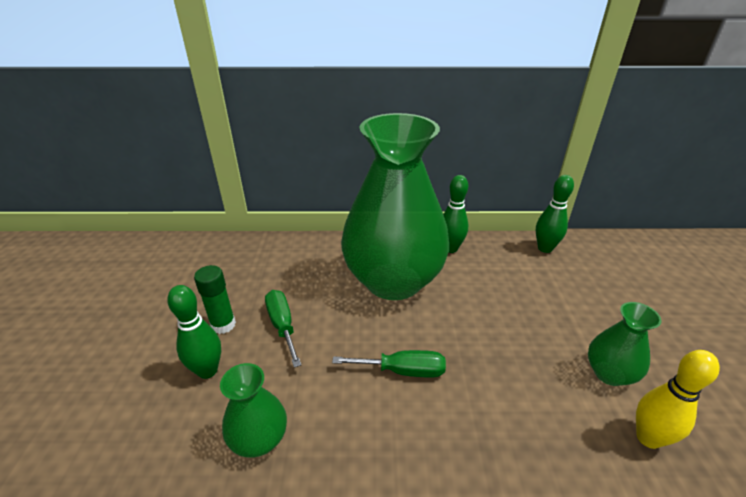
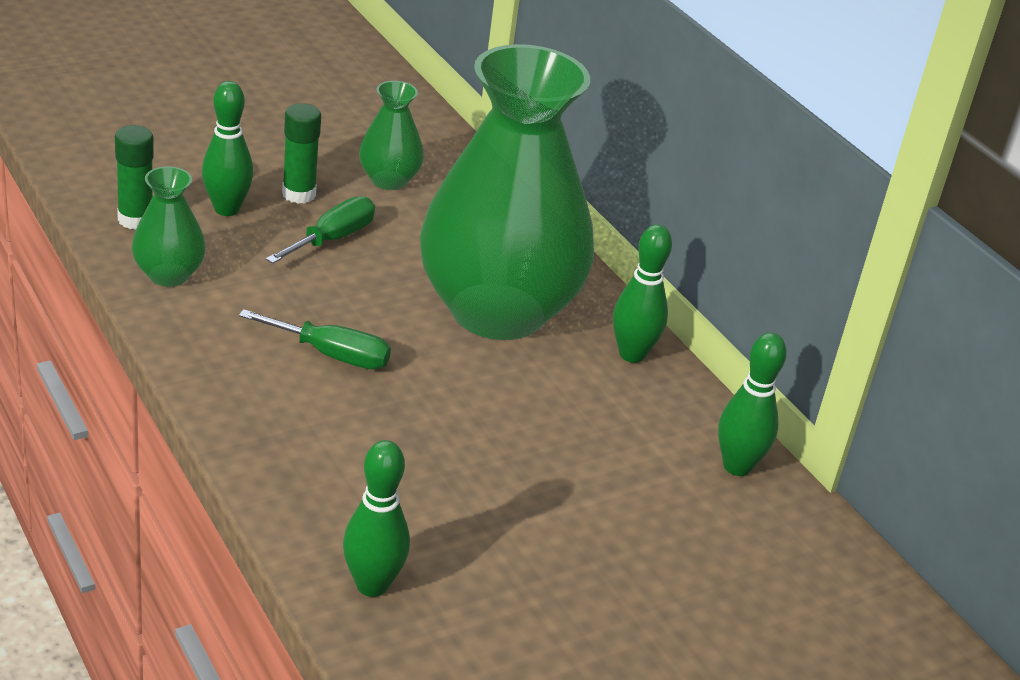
camera: 55 degrees right, 0 degrees up
(172, 437) = (135, 219): none -> green glue stick
(403, 371) = (332, 355): green screwdriver -> green screwdriver turned 45 degrees counterclockwise
(609, 373) = (467, 549): green vase -> green vase (389, 180)
(648, 438) = (372, 585): yellow bowling pin -> green bowling pin

